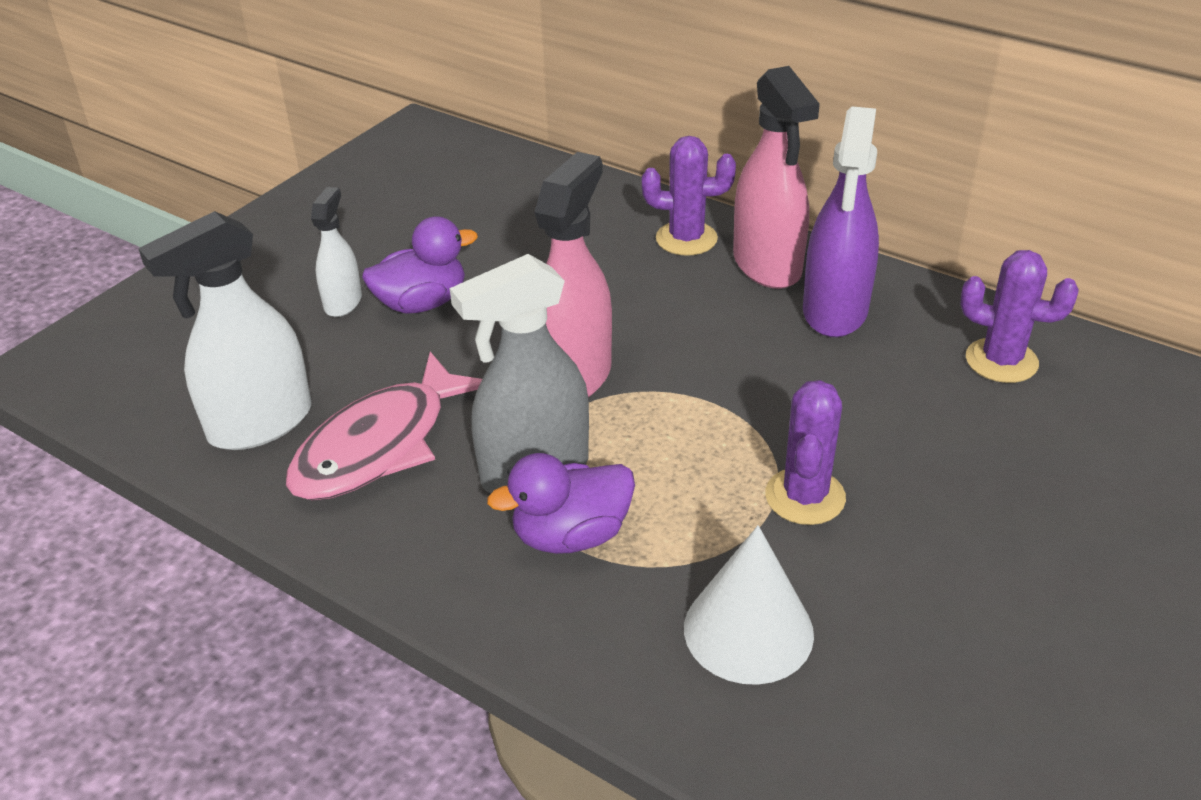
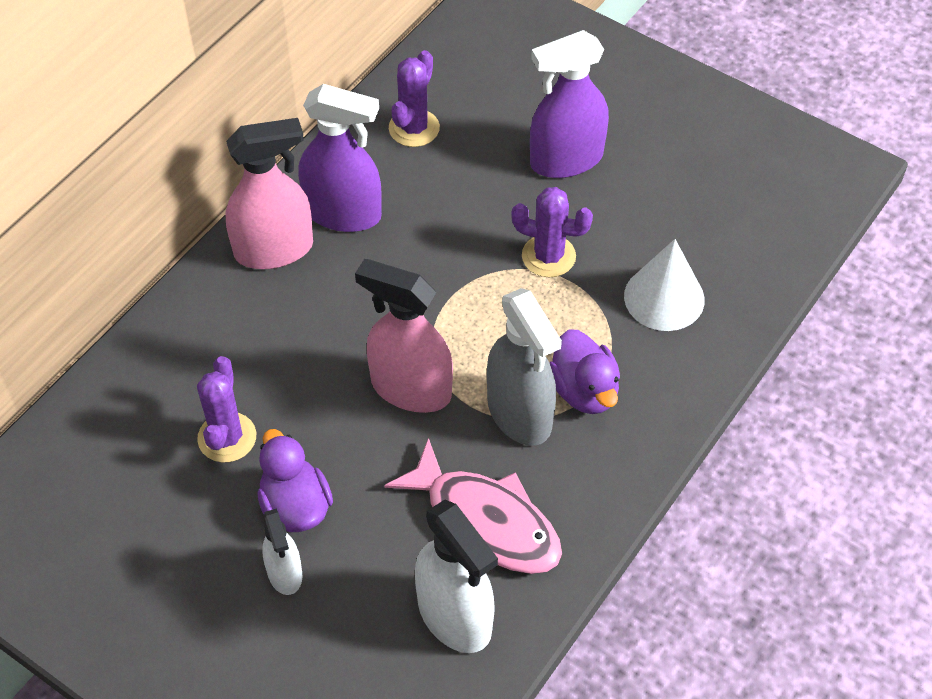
camera: 90 degrees left, 15 degrees up
(343, 302) = (285, 573): white spray bottle -> white spray bottle turned 120 degrees counterclockwise
(686, 239) = (224, 302): purple cactus -> purple cactus (227, 437)
(1000, 514) = (566, 160): none -> purple spray bottle

